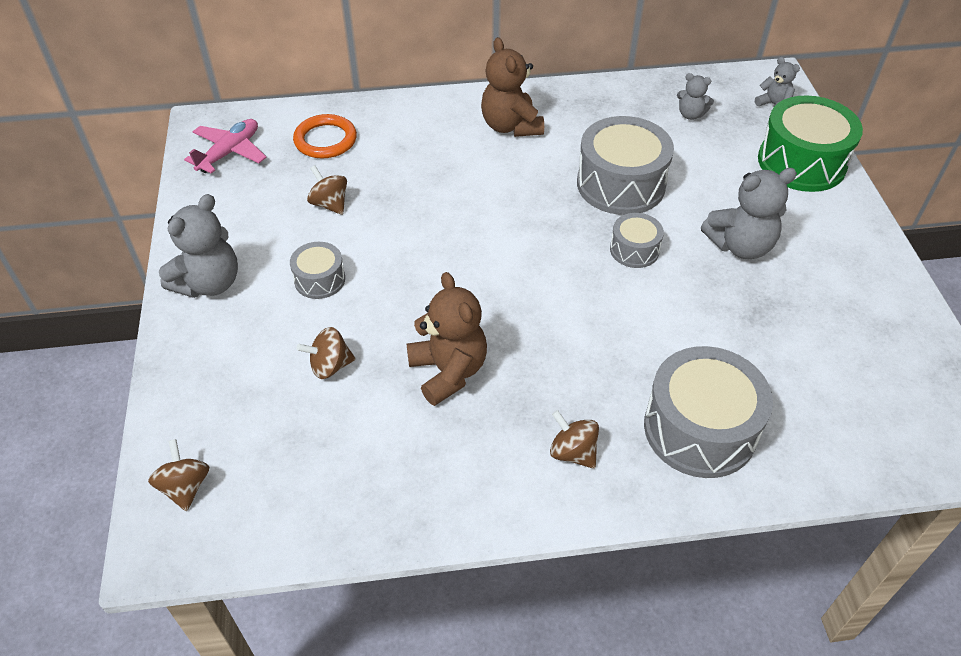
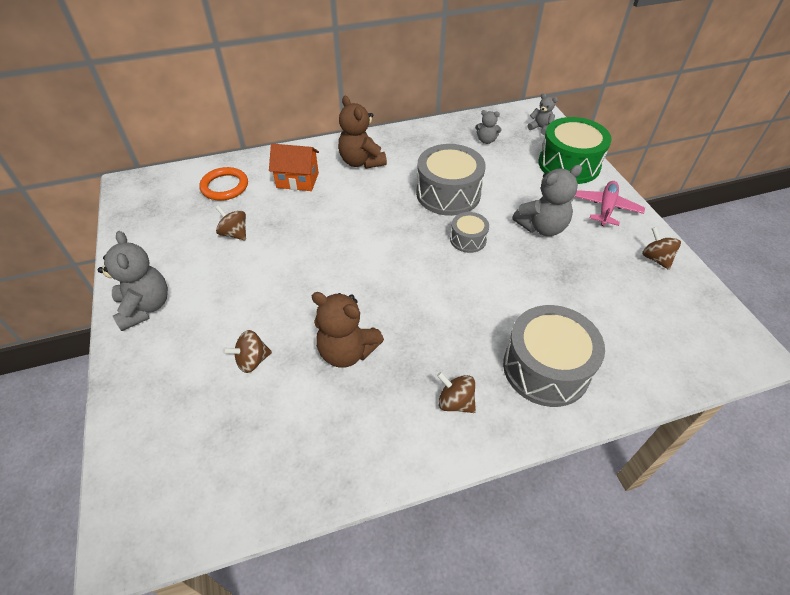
camera: 10 degrees left, 0 degrees up
(185, 487) = (142, 484): brown spinning top -> brown spinning top (655, 258)
(209, 283) = (145, 307): grey teddy bear -> grey teddy bear turned 45 degrees counterclockwise
(229, 152) = (151, 204): pink plane -> pink plane (606, 208)
(320, 279) = (234, 292): grey drum -> none
(421, 142) = (297, 180): none -> orange house
(448, 371) = (347, 351): brown teddy bear -> brown teddy bear turned 150 degrees clockwise

